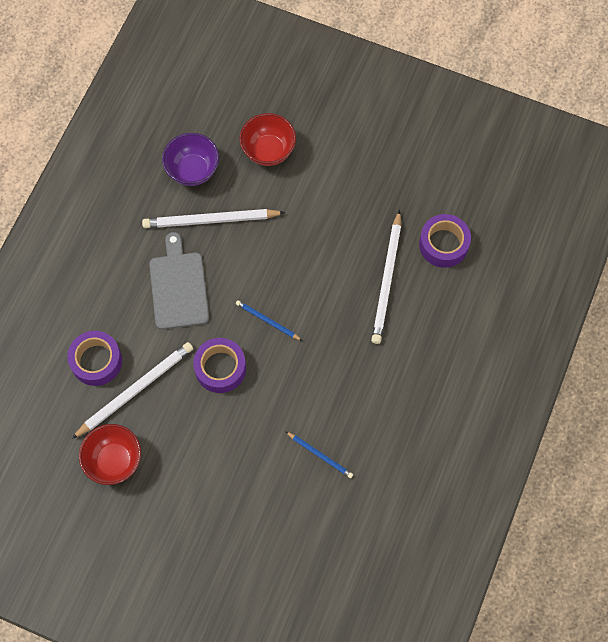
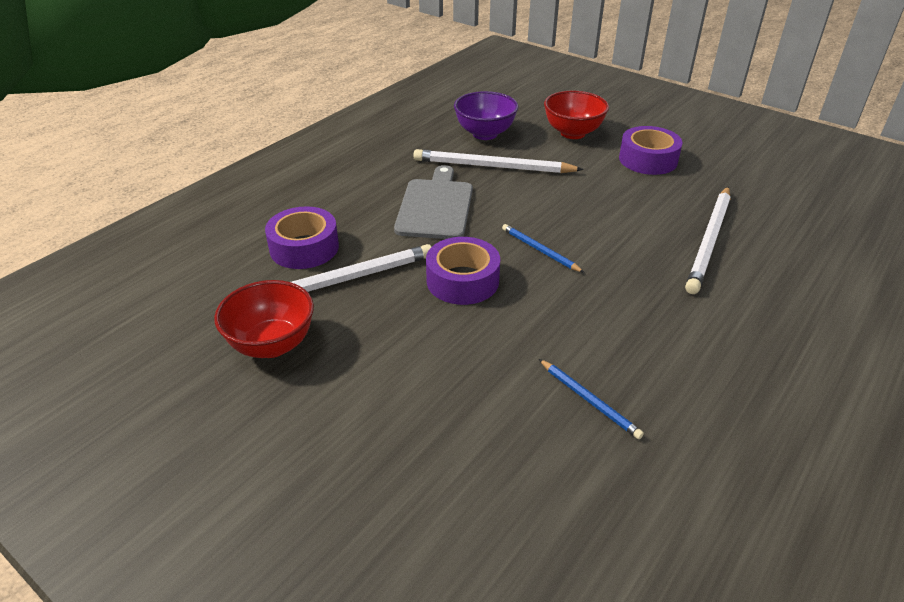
camera: 15 degrees right, 30 degrees down
(443, 244) = (788, 224): purple tape -> purple tape (648, 160)

